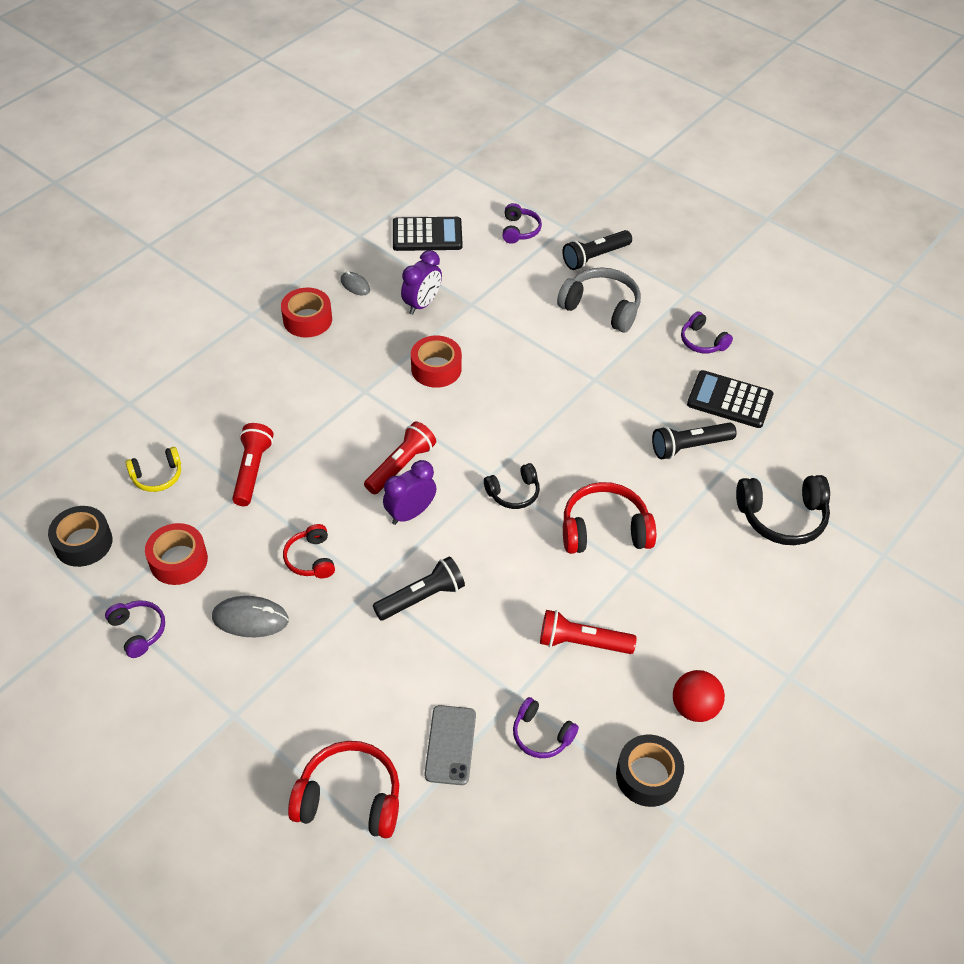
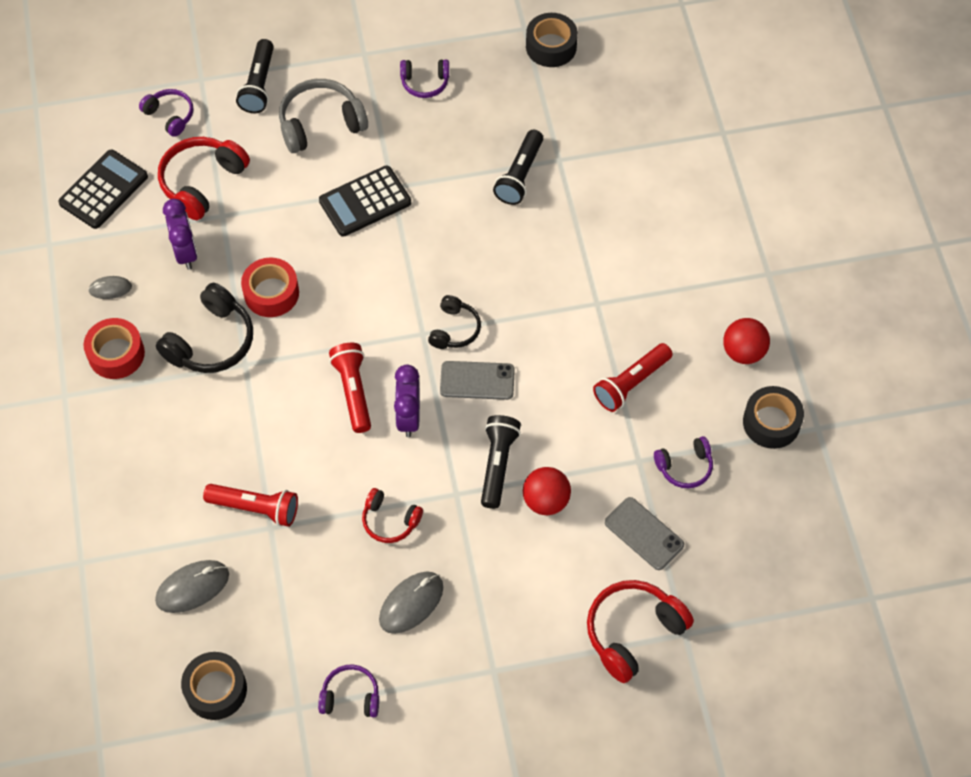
camera: 50 degrees left, 10 degrees up
(157, 476) = (192, 587): yellow headphones -> grey mouse
(178, 560) = (303, 623): red tape -> none
(252, 471) = (255, 508): red flashlight -> red flashlight turned 150 degrees clockwise
(418, 652) = (546, 501): none -> red ball
(483, 536) = (477, 380): none -> grey phone
(604, 530) = (545, 293): red headphones -> red headphones (202, 182)
(729, 400) = (500, 112): black calculator -> black calculator (365, 202)
(782, 517) = (637, 168): black headphones -> black headphones (211, 341)
(823, 393) = (551, 46): none -> black tape

